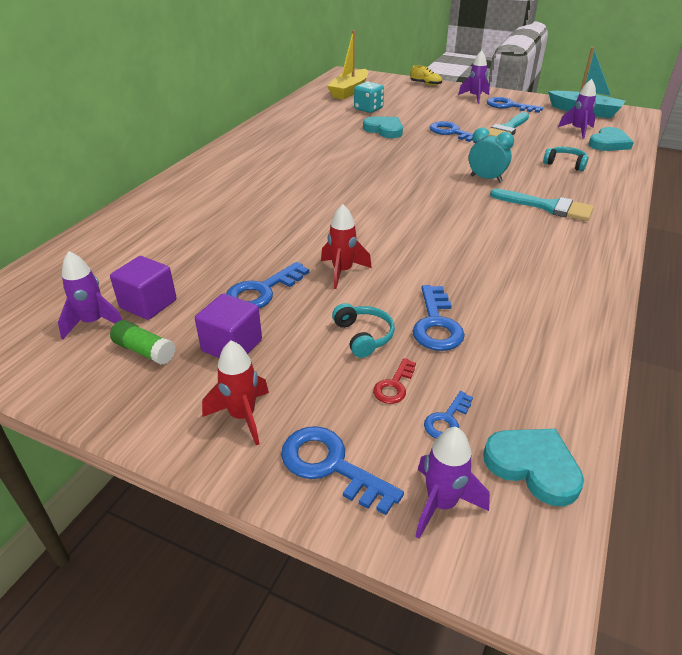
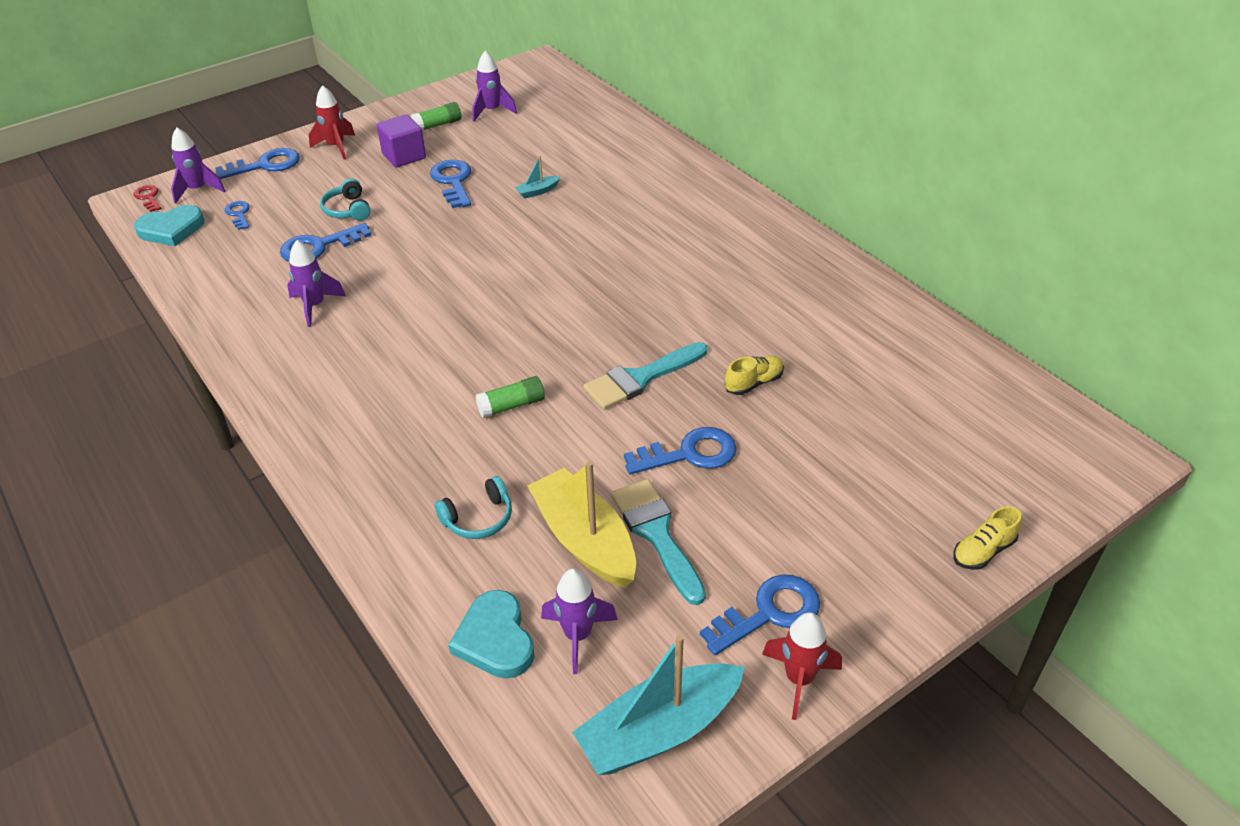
camera: 120 degrees right, 5 degrees up
(148, 304) = (491, 133): purple cube -> none
(247, 241) = (537, 191): none -> turquoise boat
(342, 272) = (436, 226): red rocket -> red rocket (799, 679)
(349, 91) = (980, 416): yellow boat -> yellow boat (584, 540)
(363, 336) = (347, 210): turquoise headphones -> turquoise headphones turned 60 degrees clockwise
(368, 109) = (863, 402): turquoise dice -> none
(384, 130) = (753, 383): turquoise heart -> yellow shoe
(394, 385) = (289, 205): red key -> red key (148, 197)
(436, 324) = (318, 247): blue key -> blue key turned 60 degrees counterclockwise
(475, 97) = (852, 586): purple rocket -> purple rocket (315, 306)
(486, 179) = (511, 405): turquoise clock -> green glue stick
(547, 207) = (397, 419): turquoise brush -> turquoise brush (640, 378)

